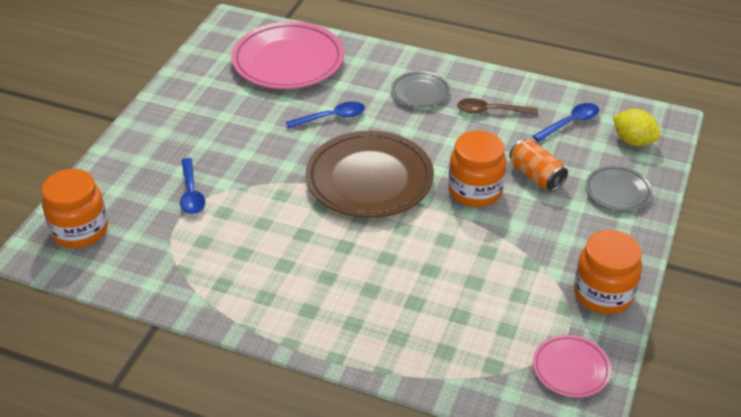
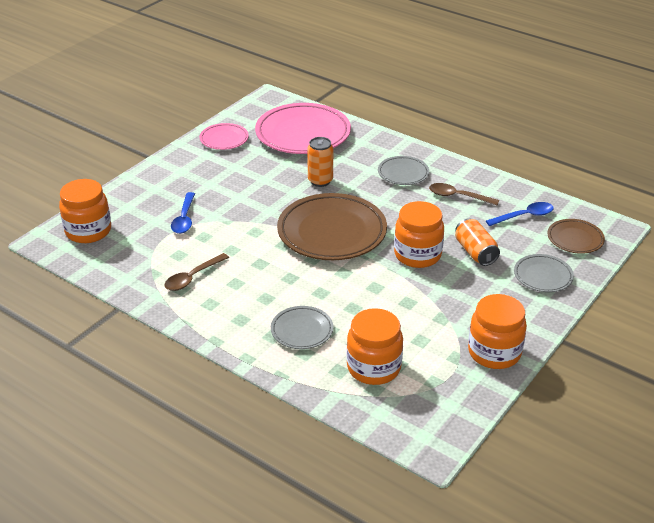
camera: 15 degrees right, 5 degrees down
(231, 267) = (193, 277): none -> brown spoon
(331, 117) = (320, 181): blue spoon -> orange can
(384, 310) = (302, 330): none -> grey plate
(482, 340) = (373, 368): none -> orange jar
(571, 369) = (440, 404): pink plate -> pink plate (224, 139)
(633, 141) = (575, 239): yellow lemon -> brown plate

